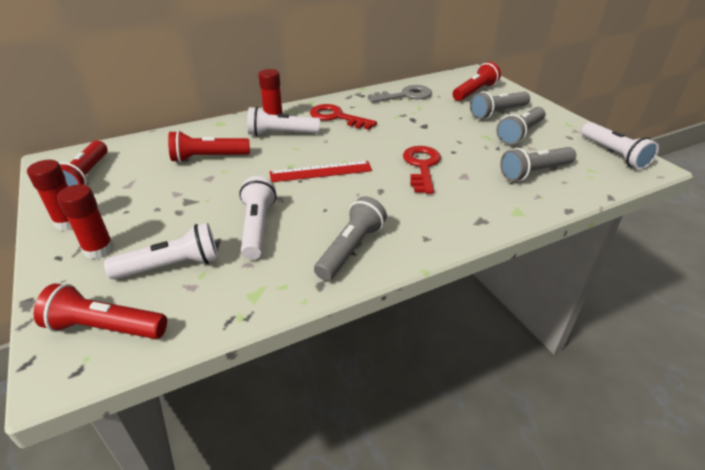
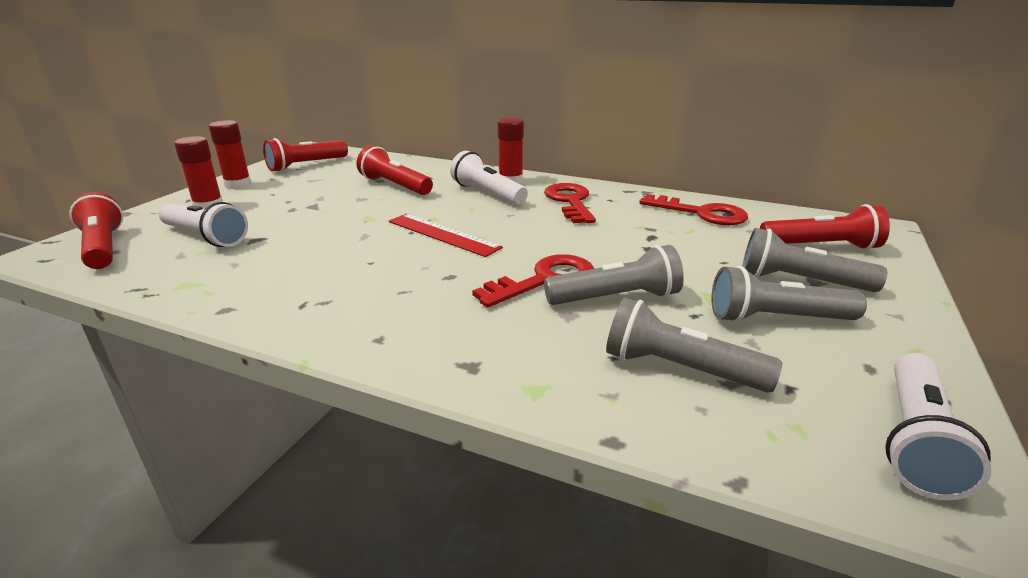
camera: 50 degrees right, 10 degrees down
(257, 227) = (300, 245): white flashlight -> none
(351, 249) = (307, 302): grey flashlight -> grey flashlight (616, 298)
(405, 95) = (701, 213): grey key -> red key

